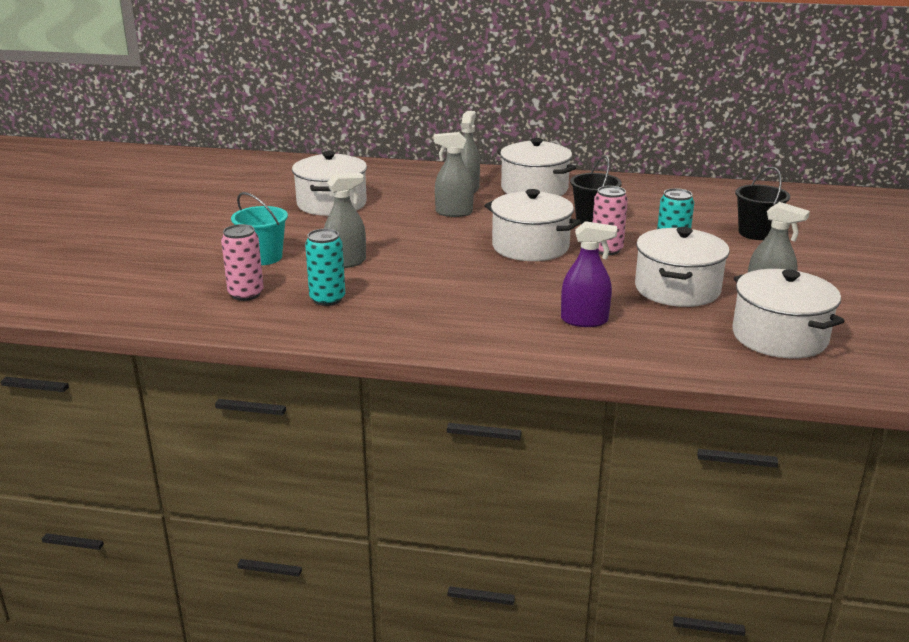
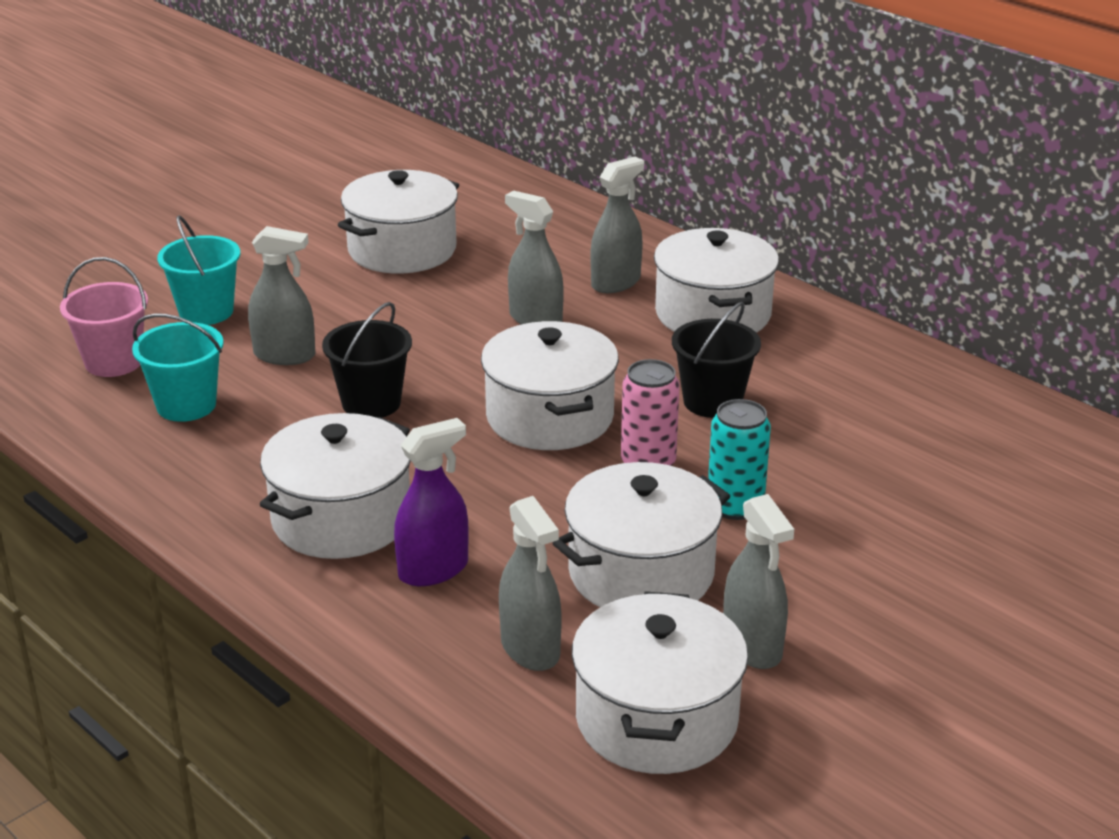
camera: 35 degrees right, 5 degrees up
(246, 294) = (113, 362): pink can -> pink bucket
(327, 299) = (186, 405): turquoise can -> turquoise bucket
(502, 317) = (341, 519): none -> white pot
(584, 320) = (433, 570): purple spray bottle -> purple spray bottle turned 75 degrees counterclockwise
(682, 333) = (530, 648): none -> grey spray bottle
(756, 233) = (935, 522): black bucket -> black bucket (371, 403)

